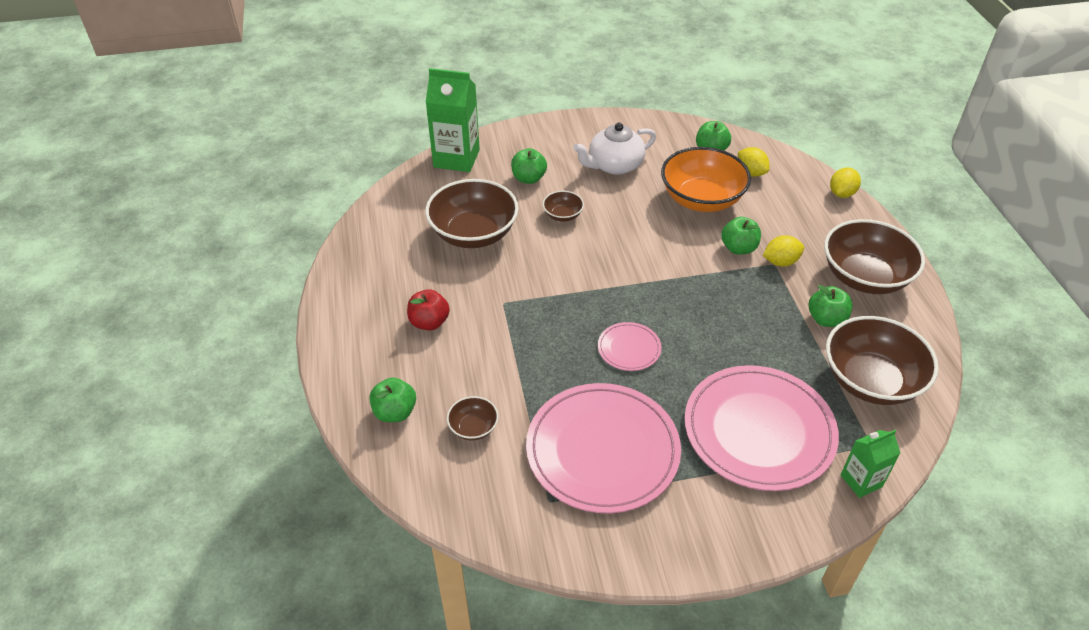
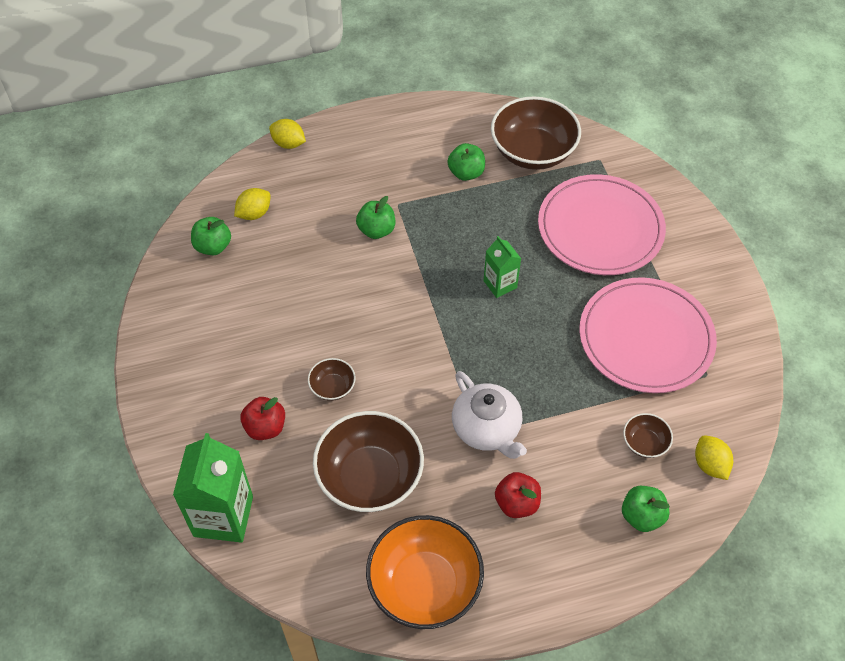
camera: 95 degrees left, 10 degrees up
(529, 178) = (265, 427): green apple -> red apple
(614, 165) = (240, 339): white teapot -> white teapot (487, 429)
(629, 348) = (524, 320): pink plate -> none
(701, 199) = (300, 258): orange bowl -> orange bowl (424, 585)
(780, 262) = (393, 199): yellow lemon -> yellow lemon (710, 465)
(861, 481) = (635, 169): green carton -> green carton (500, 284)
(864, 277) = (408, 141): brown bowl -> none

